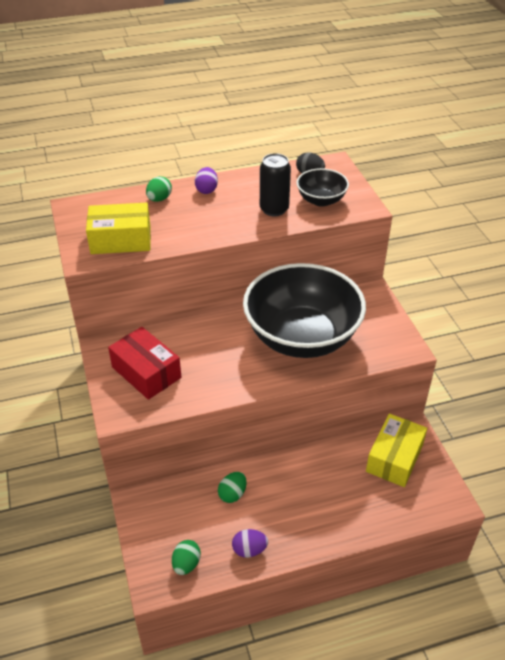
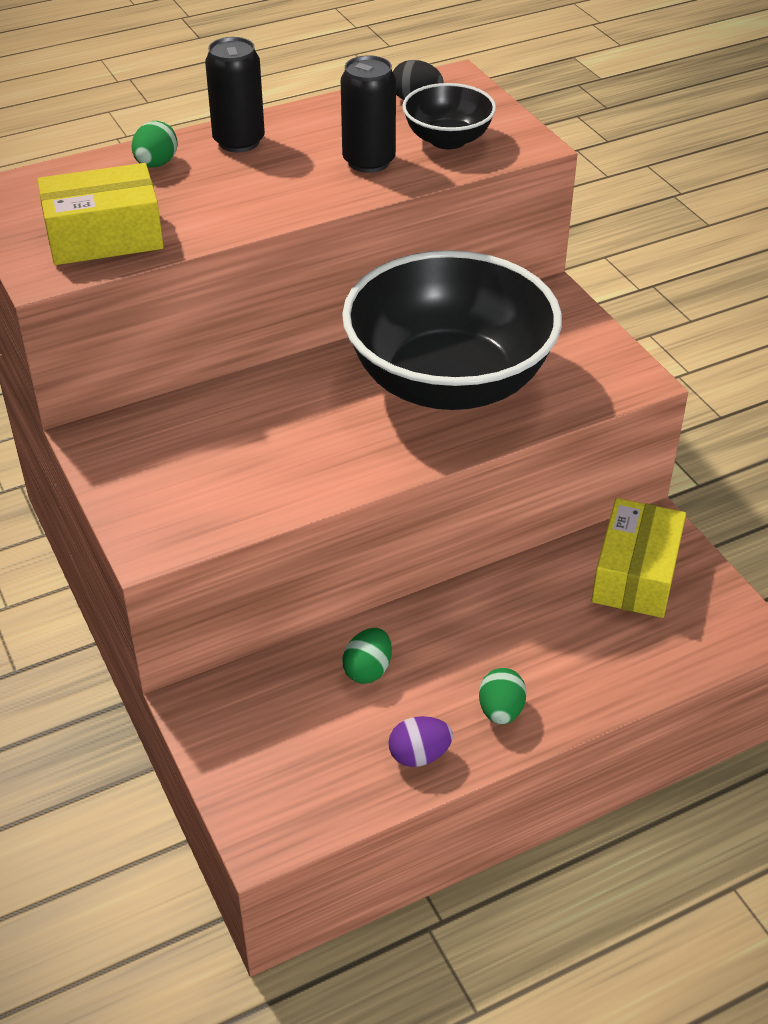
camera: 10 degrees left, 0 degrees up
(146, 372) = (184, 471): red box -> none
(186, 564) = (312, 794): green egg -> green egg (501, 711)
(206, 190) = (239, 141): purple egg -> black can

